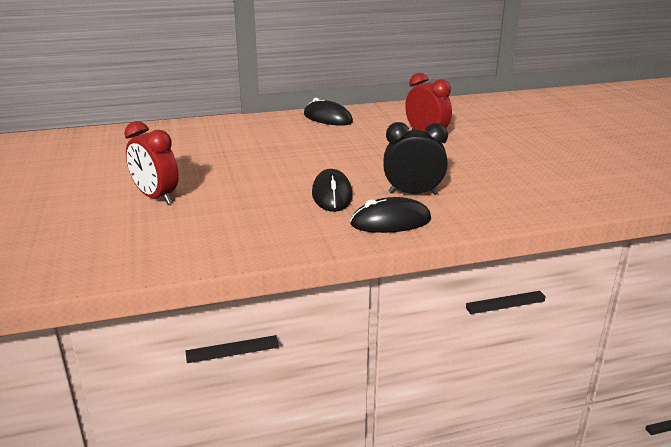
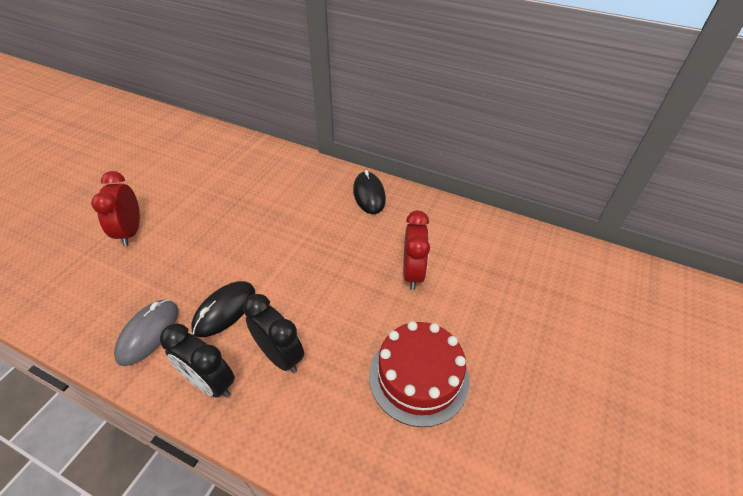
camera: 40 degrees right, 20 degrees up
(294, 226) = (148, 333): none -> grey mouse
(390, 222) = (210, 383): black mouse -> black clock
(508, 166) = (418, 376): none -> red cake

